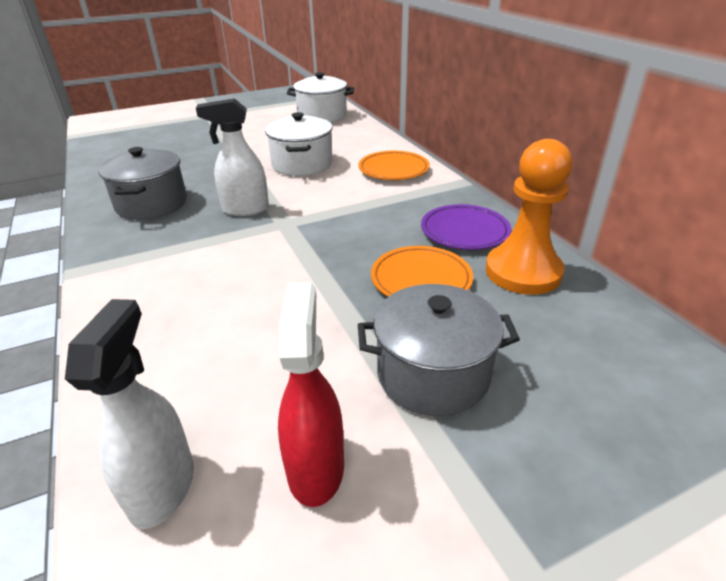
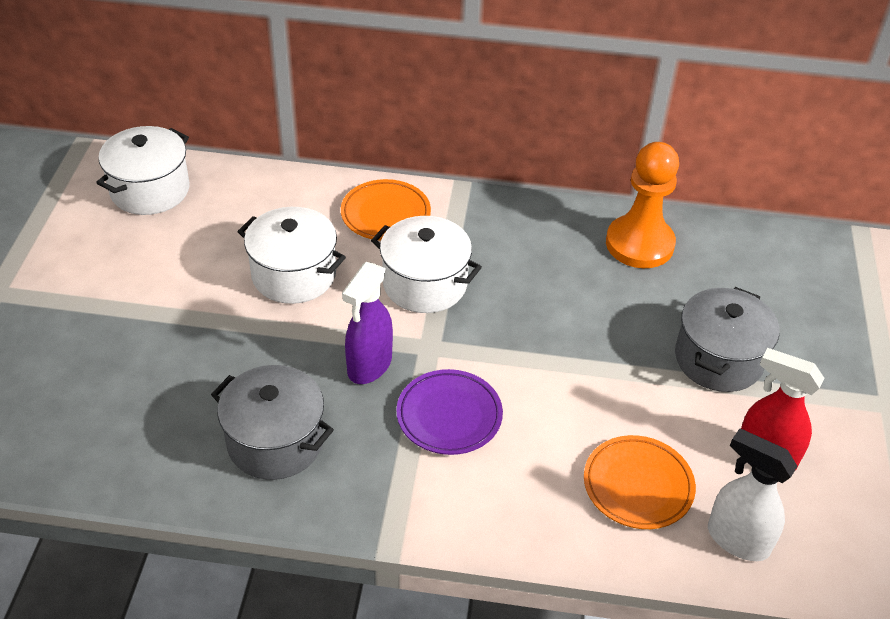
camera: 60 degrees left, 10 degrees up
(245, 209) = (369, 366): white spray bottle -> purple spray bottle
(345, 202) = (425, 284): none -> white pot
(421, 280) = (605, 305): orange plate -> orange plate (638, 486)
(464, 231) = (554, 239): purple plate -> purple plate (449, 416)

